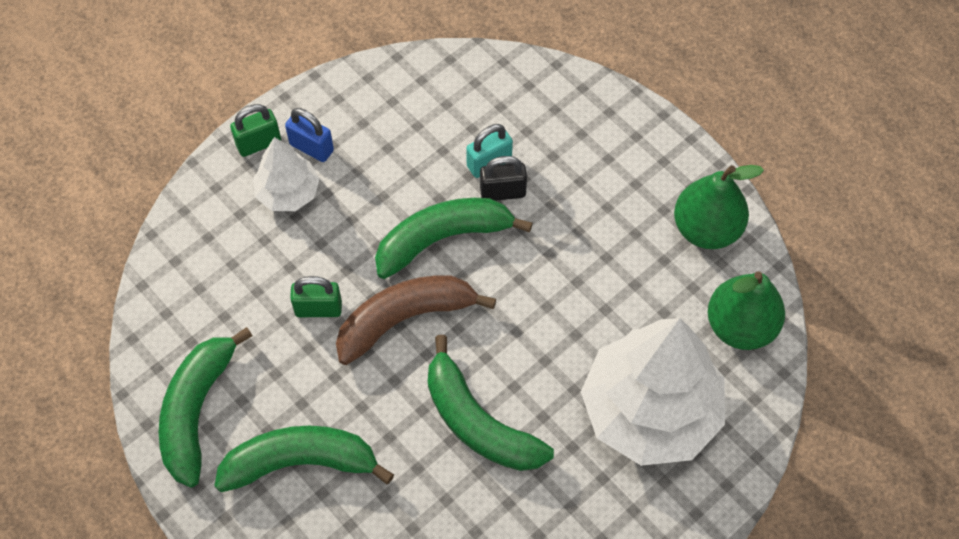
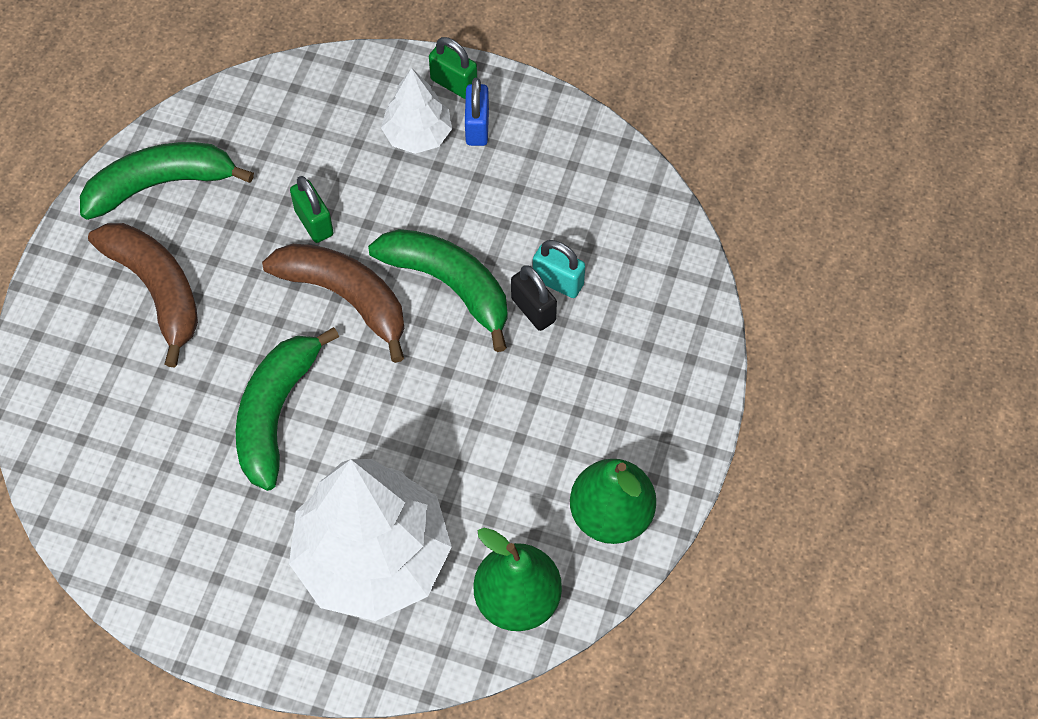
camera: 60 degrees right, 0 degrees up
(301, 462) = (157, 290): green banana -> brown banana

